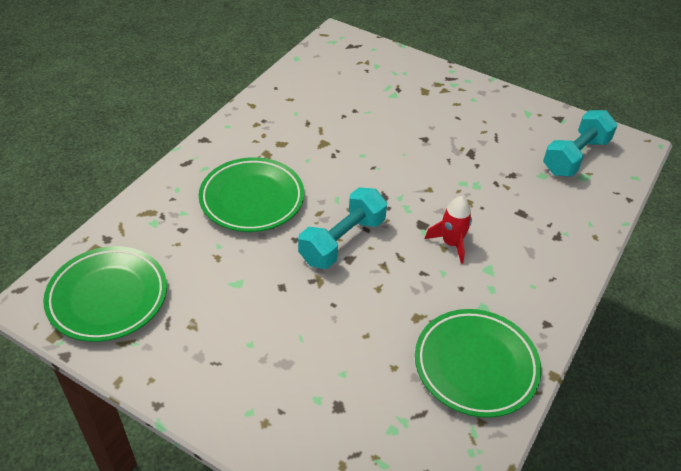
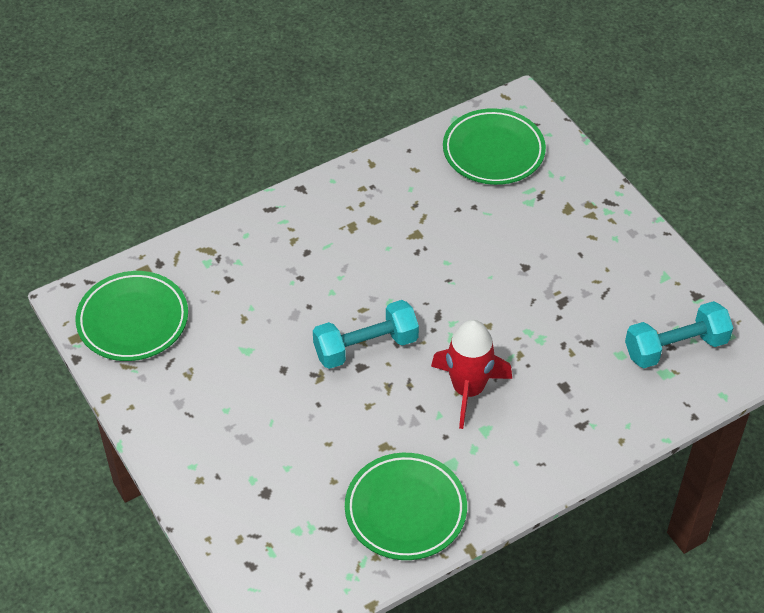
camera: 30 degrees right, 5 degrees up
(252, 199) = (308, 271): green plate -> green plate (493, 151)
(451, 243) = (468, 390): red rocket -> red rocket, size x1.62

